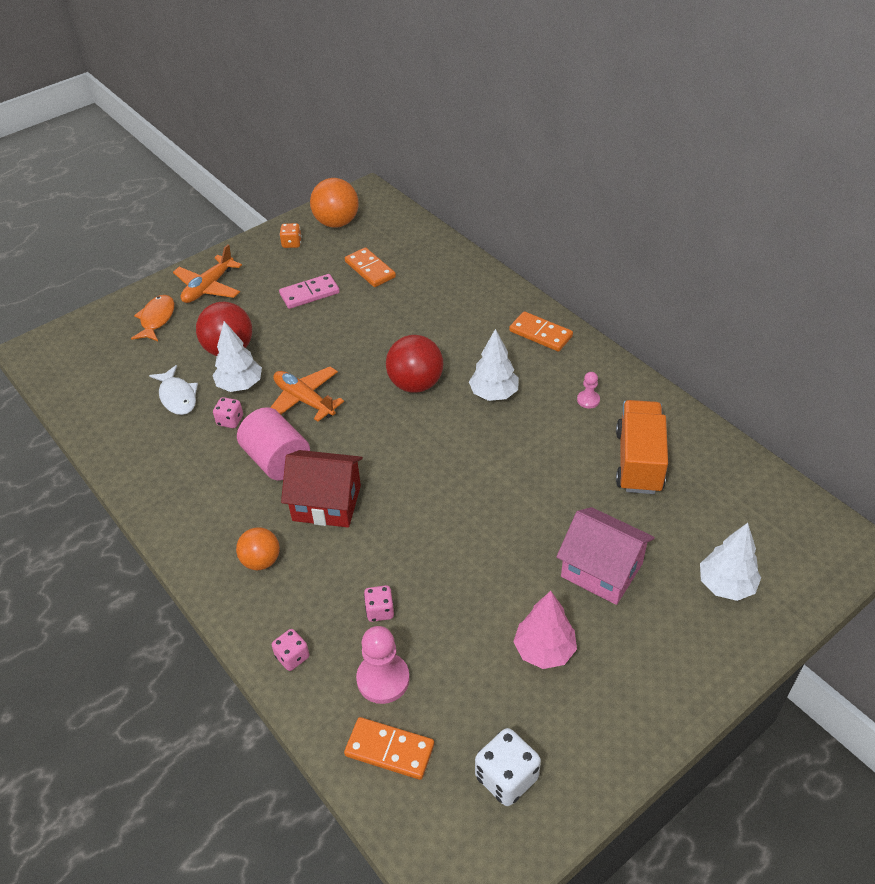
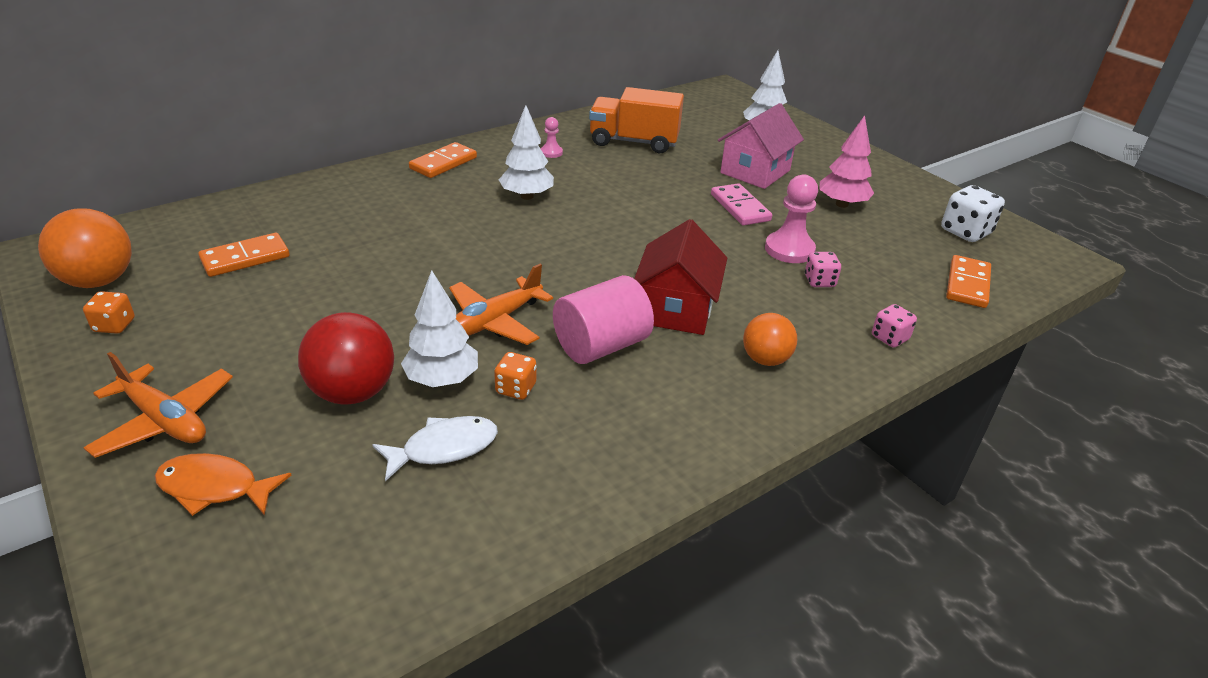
camera: 90 degrees left, 10 degrees down
(230, 420) = (516, 389): pink dice -> orange dice
(309, 293) = (263, 311): pink domino -> pink domino (740, 207)
(383, 679) = (897, 284): pink pawn -> pink pawn (789, 249)
(415, 384) = (494, 240): red ball -> none

